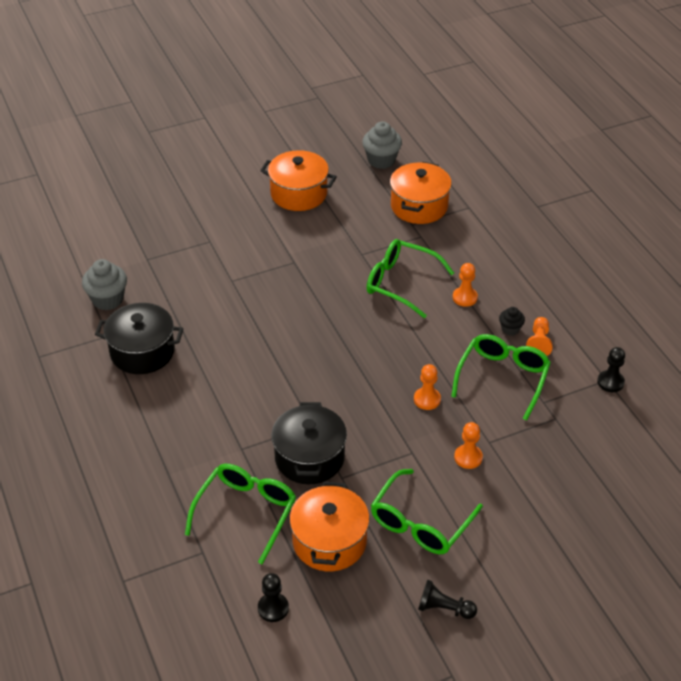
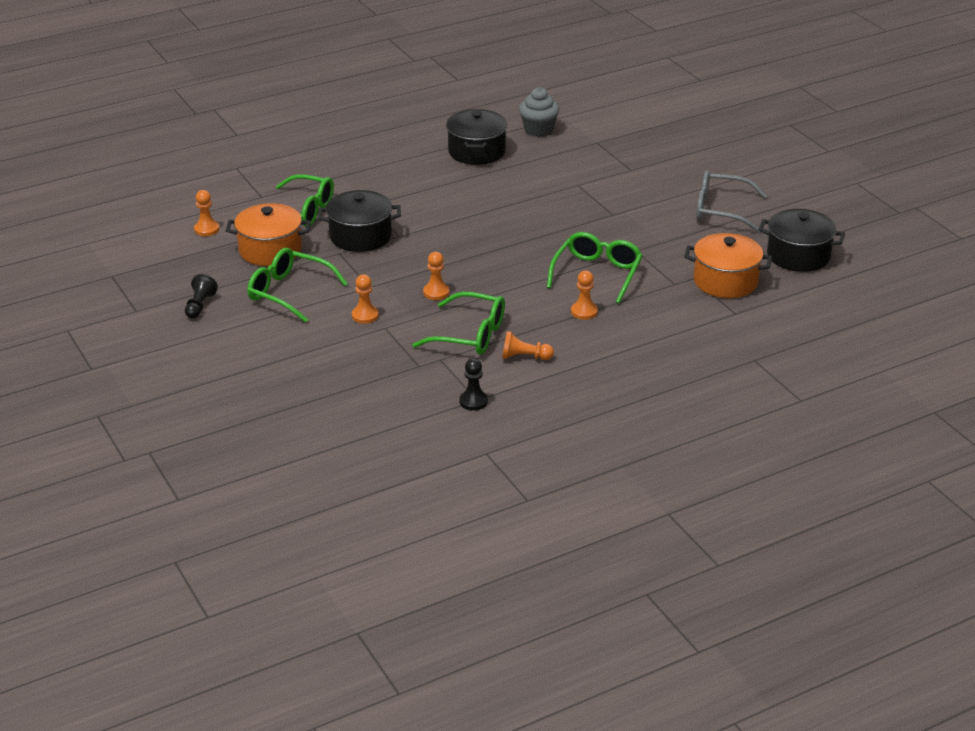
camera: 85 degrees right, 10 degrees down
(273, 608) = (206, 229): black pawn -> orange pawn
(298, 194) = (720, 210): orange pot -> grey glasses
(381, 160) = (798, 256): grey cupcake -> black pot
(510, 329) = (542, 340): black cupcake -> none

